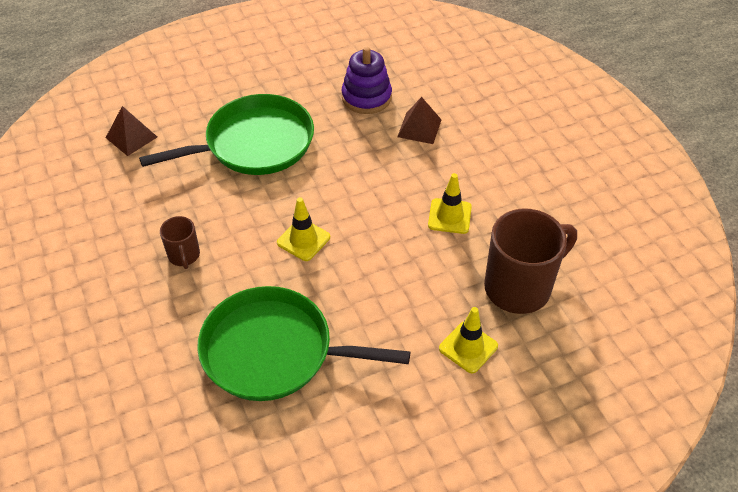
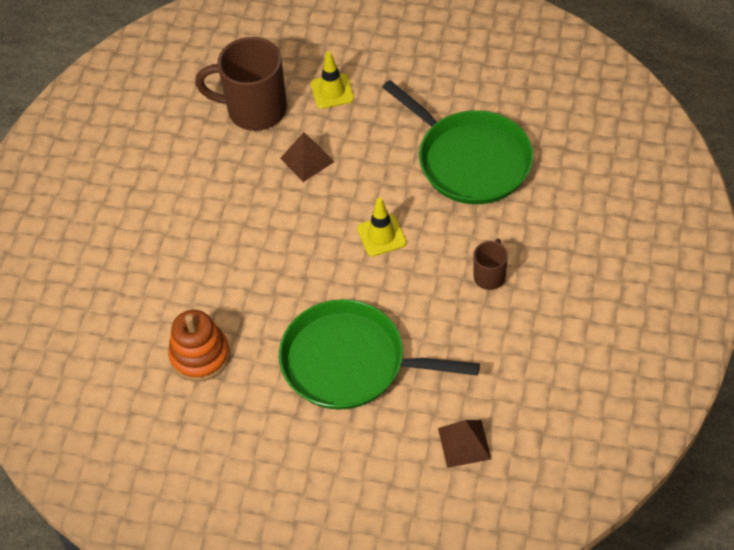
camera: 140 degrees left, 5 degrees up
(366, 97) = (200, 356): purple stacking toy -> orange stacking toy
(419, 128) = (187, 290): brown pyramid -> brown pyramid (307, 160)
(449, 216) = (248, 191): yellow traffic cone -> none

